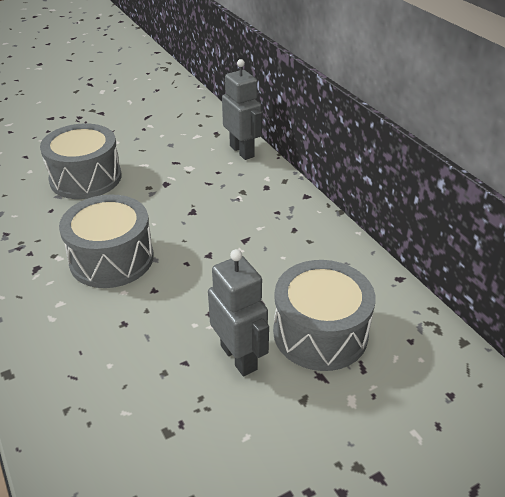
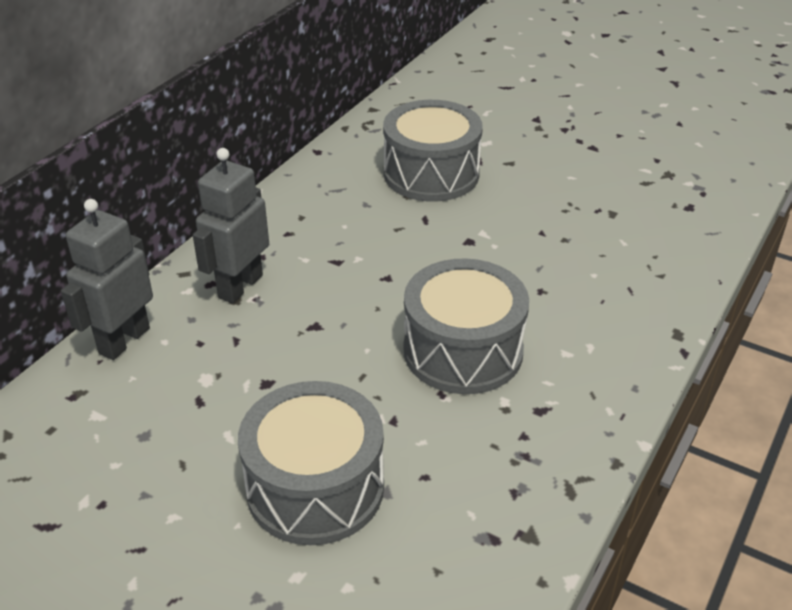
camera: 120 degrees left, 0 degrees up
(239, 357) = (504, 205): grey robot -> grey robot (240, 286)

